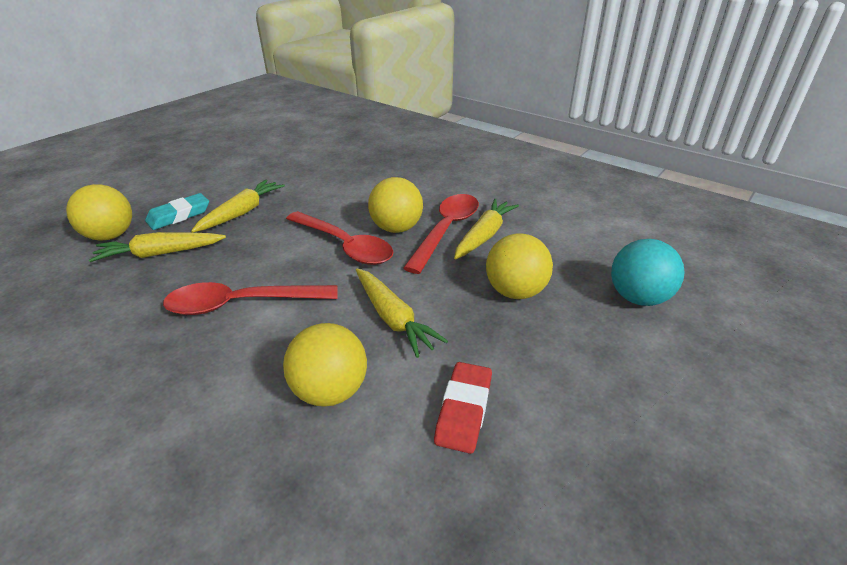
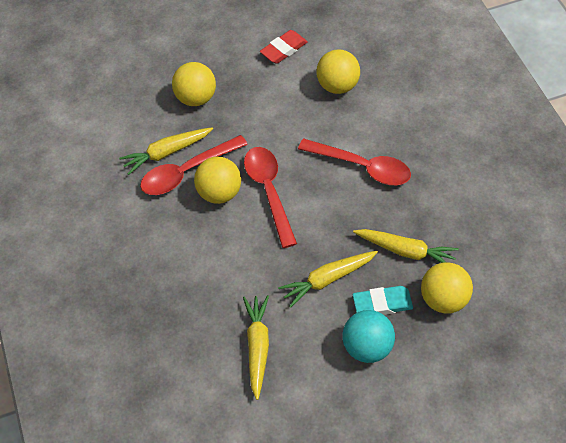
camera: 145 degrees left, 20 degrees up
(393, 318) = (279, 113): yellow carrot -> yellow carrot (257, 347)
(638, 297) = (136, 62): turquoise ball -> turquoise ball (367, 347)

